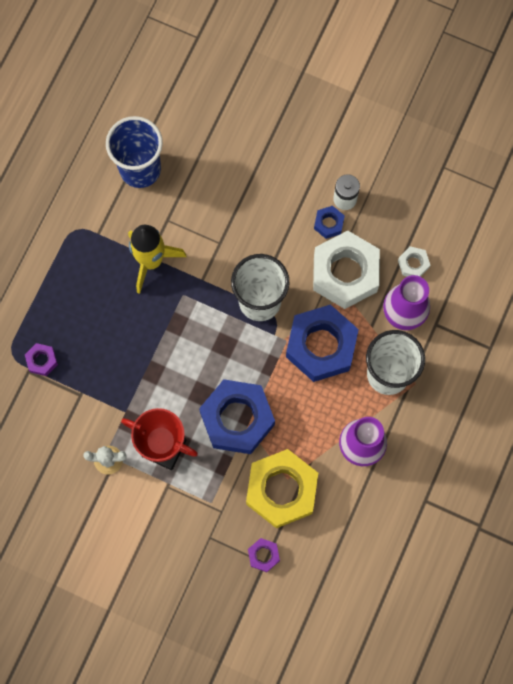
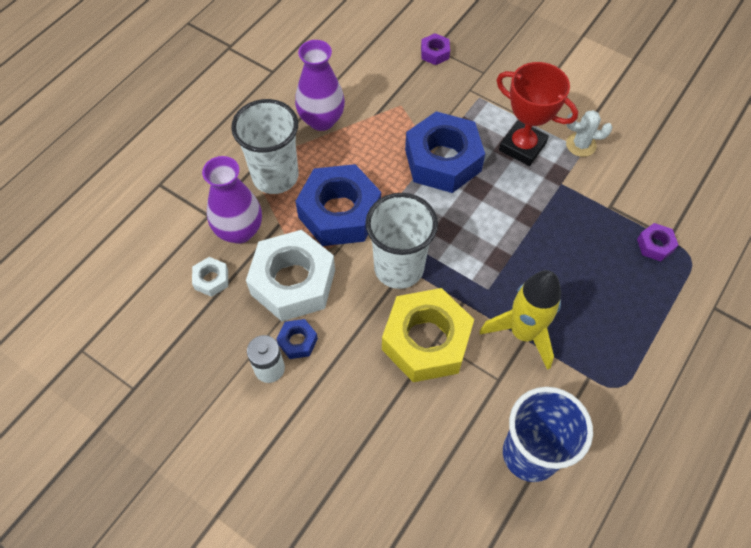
camera: 170 degrees left, 15 degrees down
(281, 490) = (408, 97): yellow nut -> yellow nut (426, 341)

